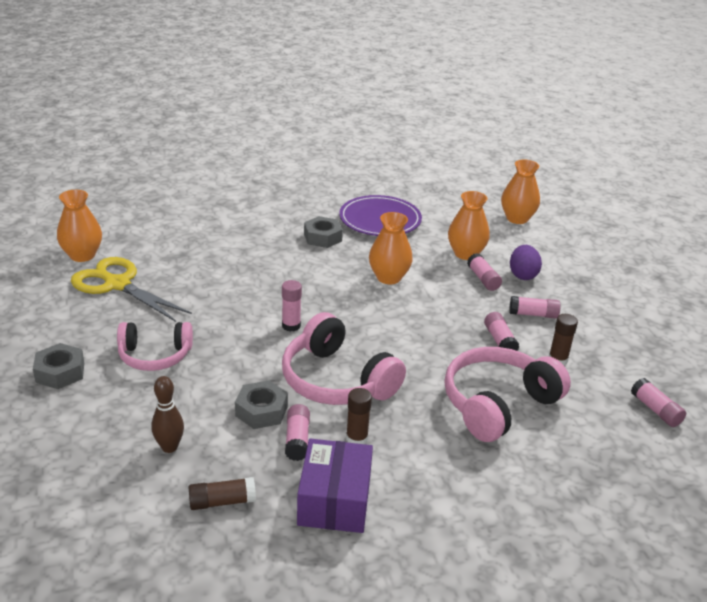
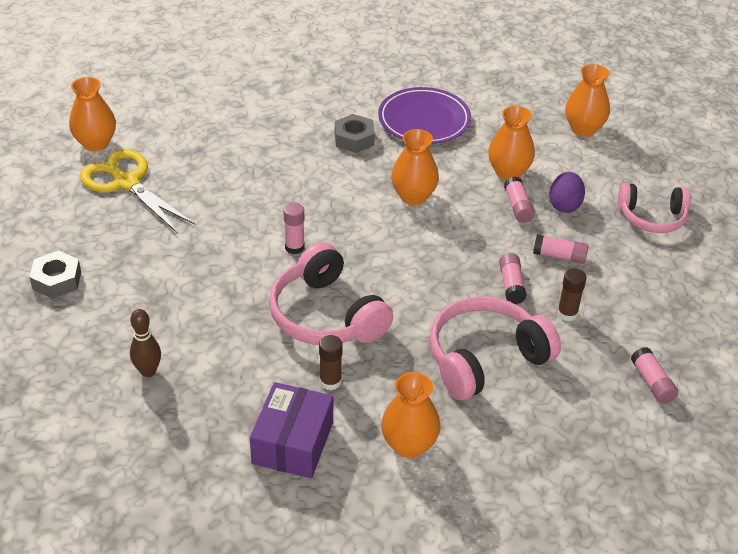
camera: 10 degrees right, 10 degrees up
(155, 356) = (150, 270): pink headphones -> pink headphones (652, 217)
(222, 502) = (187, 432): brown glue stick -> none
(261, 411) = (243, 342): grey nut -> none
(297, 439) = (272, 376): pink glue stick -> none
(451, 489) = (409, 445): none -> orange vase

